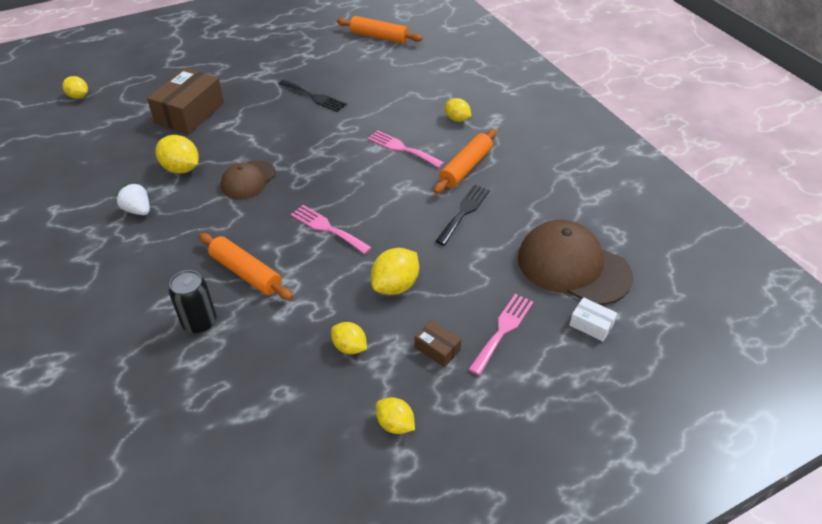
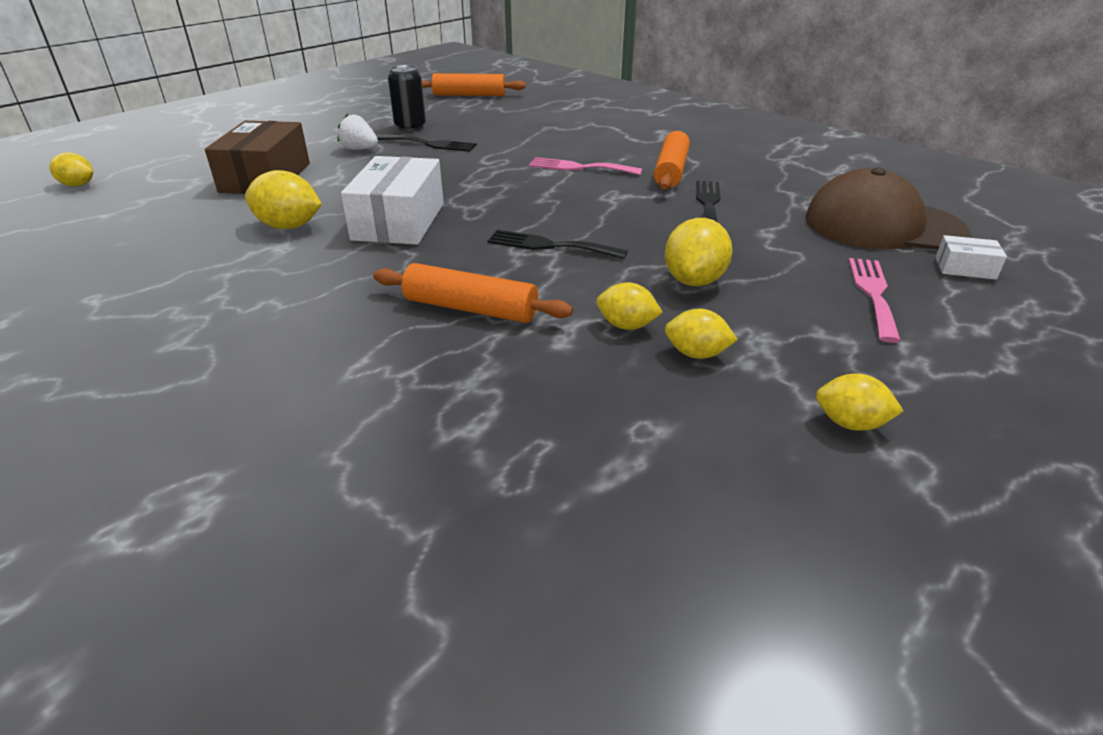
camera: 20 degrees left, 10 degrees down
(138, 210) = (246, 276): white strawberry -> white strawberry (359, 149)
(199, 322) = (440, 377): black can -> black can (410, 127)
(248, 180) = (399, 221): brown cap -> white box
(327, 228) = (550, 245): pink fork -> black fork
(437, 349) = (815, 329): brown box -> none
(457, 119) = (621, 138): yellow lemon -> yellow lemon (626, 325)

